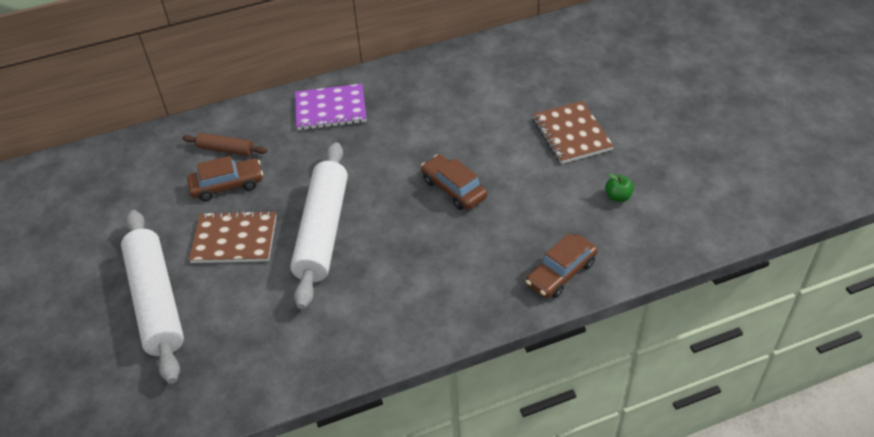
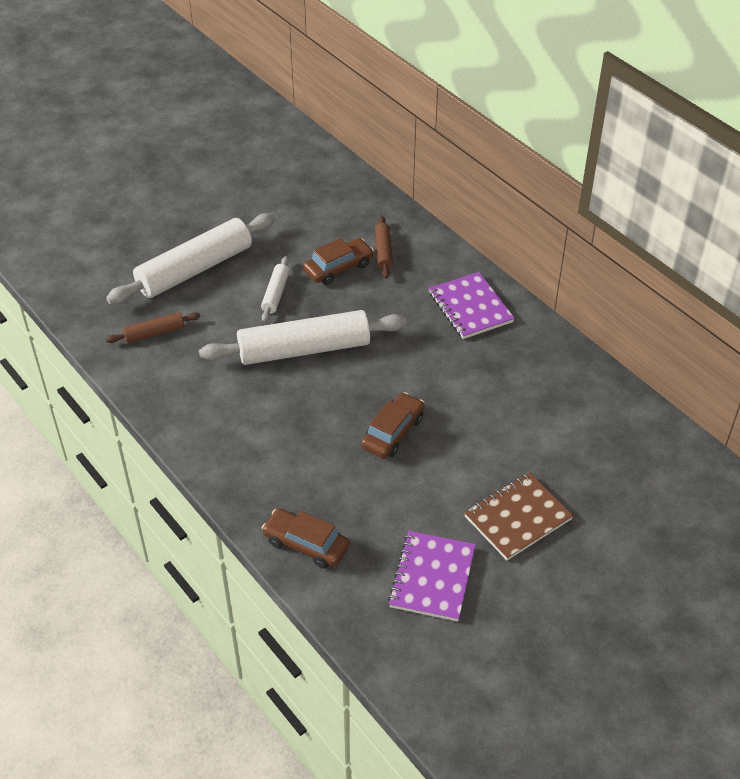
camera: 70 degrees right, 0 degrees up
(227, 185) = (338, 268): brown car -> brown car turned 90 degrees counterclockwise
(233, 353) = (154, 333): none -> brown rolling pin
(234, 239) = (275, 294): brown notebook -> white rolling pin
(618, 197) = (432, 577): green apple -> purple notebook

